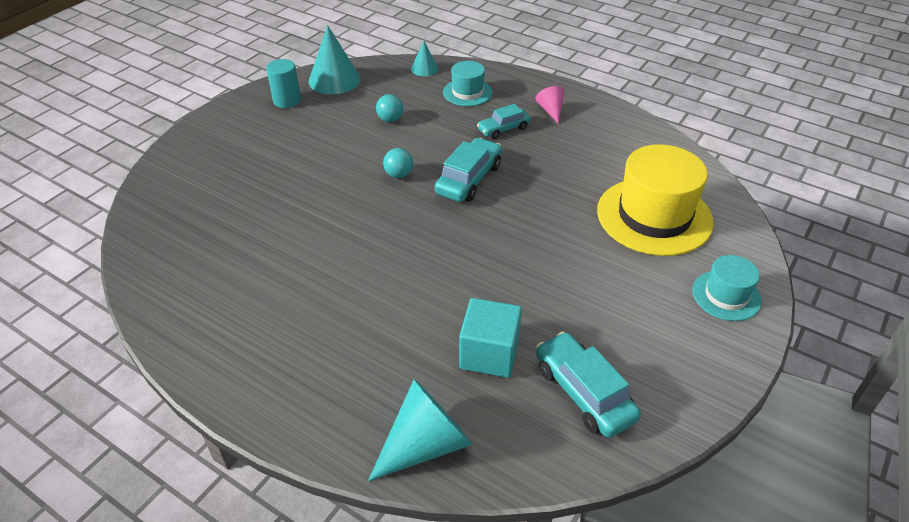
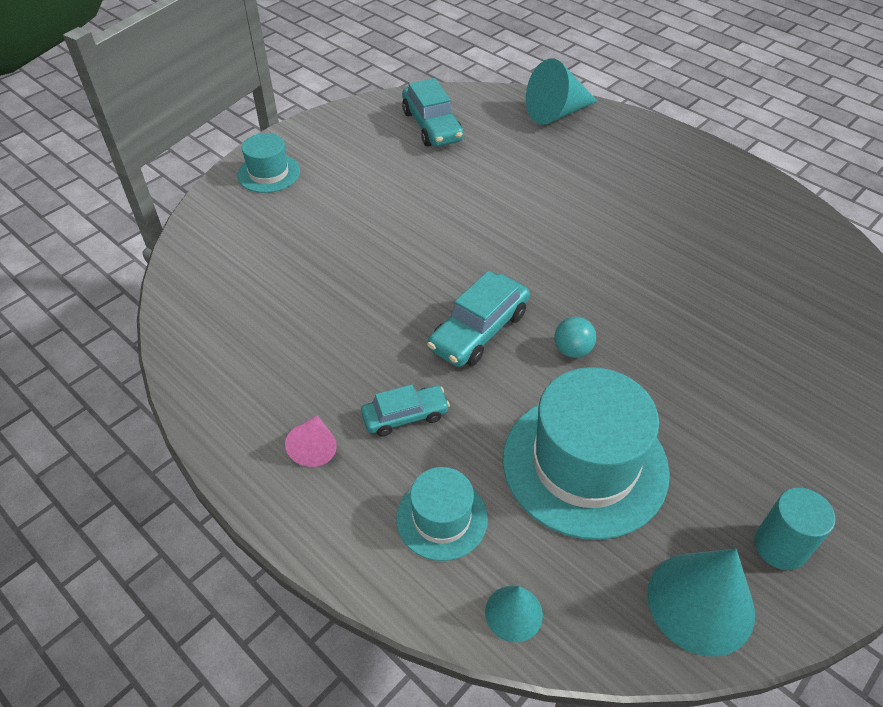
camera: 170 degrees left, 5 degrees up
(390, 119) = (585, 464): turquoise ball -> turquoise hat
(489, 354) = (498, 156): turquoise cube -> none
(654, 216) = (278, 253): yellow hat -> none

